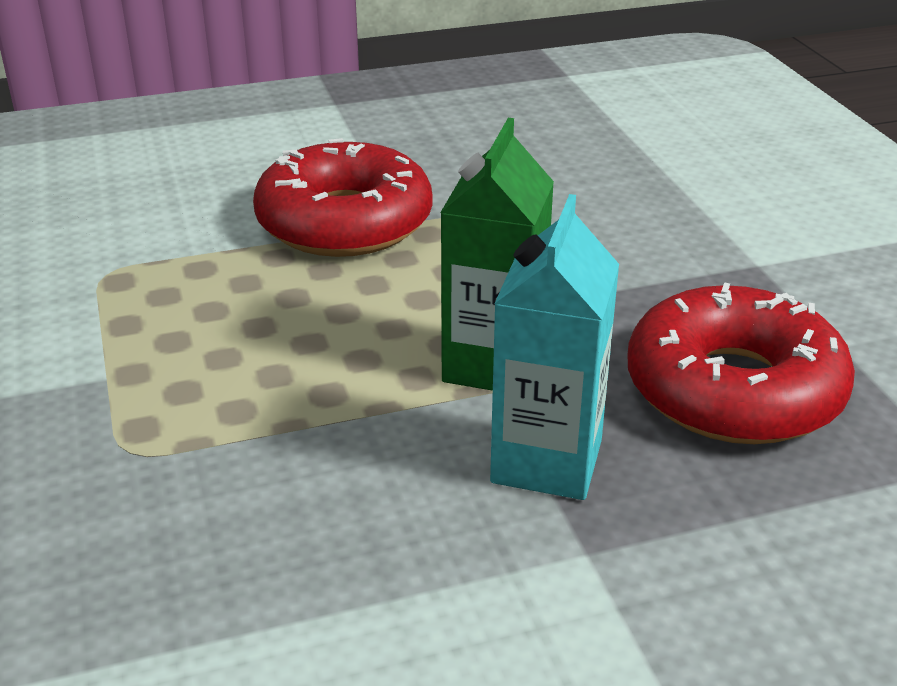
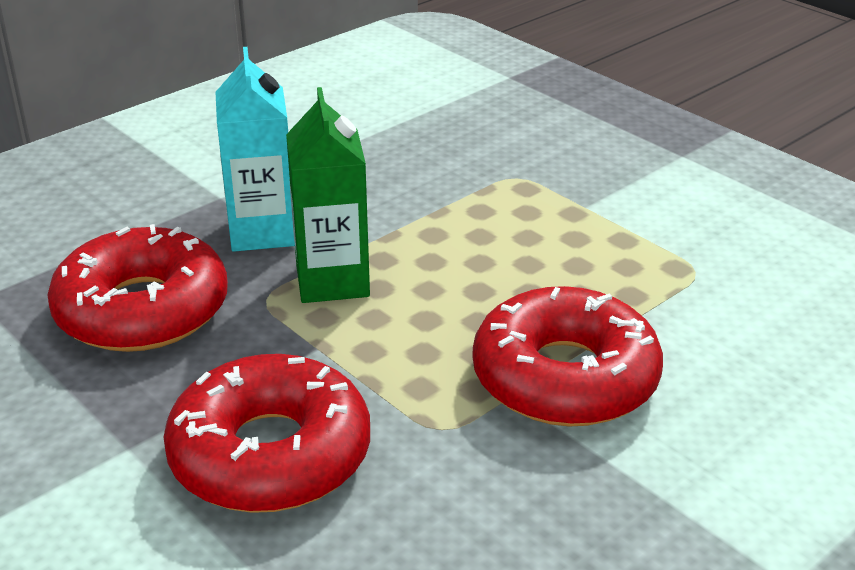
camera: 155 degrees right, 0 degrees up
(632, 231) = (270, 454): none -> red donut

